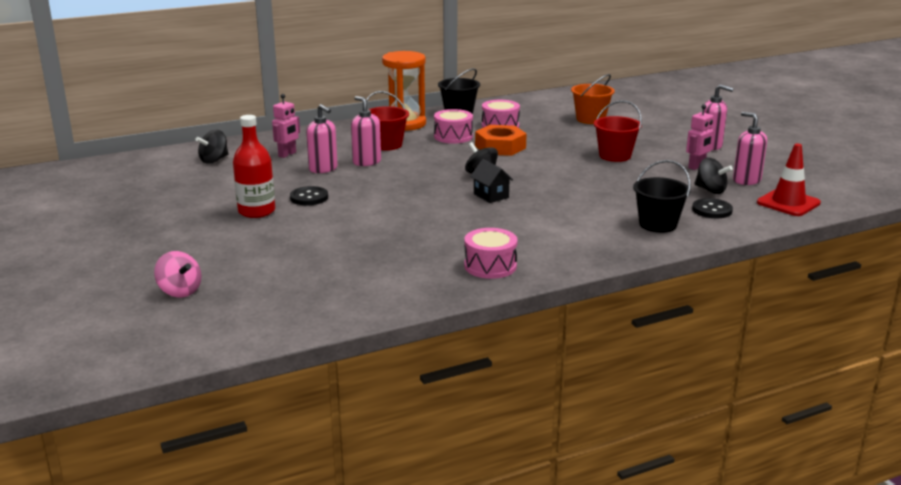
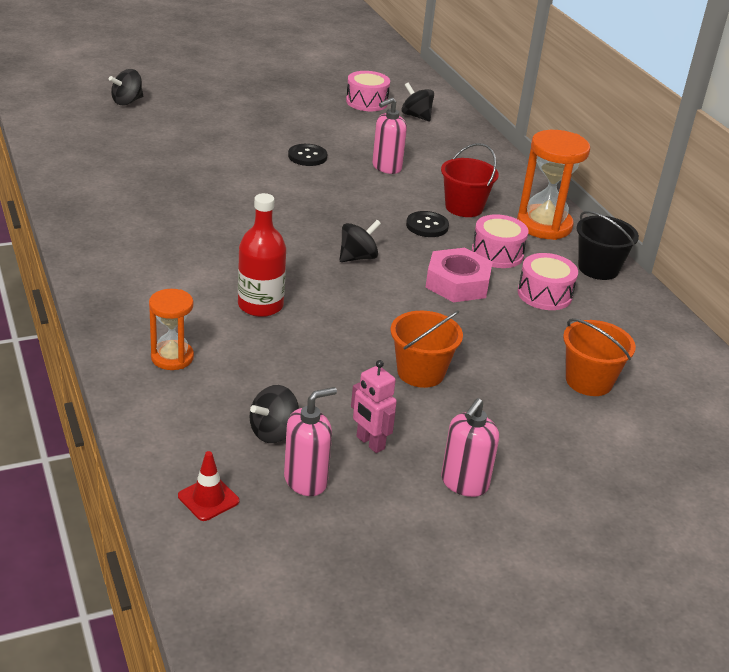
camera: 90 degrees right, 10 degrees up
(180, 291) = (127, 101): pink spinning top -> black spinning top
(256, 211) = (278, 132): red bottle -> red bottle (260, 305)
(287, 154) = (432, 151): pink robot -> none
(366, 162) = (406, 191): pink soap dispenser -> none
(490, 266) = (110, 233): pink drum -> pink drum (367, 102)
(491, 196) = (290, 255): black house -> none
(500, 147) = (457, 283): orange nut -> pink nut
(615, 156) = (420, 372): red bucket -> orange bucket
(658, 224) = (172, 357): black bucket -> orange hourglass
(712, 210) = (203, 414): black button -> black button (427, 226)
(788, 203) = (208, 499): red traffic cone -> red traffic cone, size x0.62

